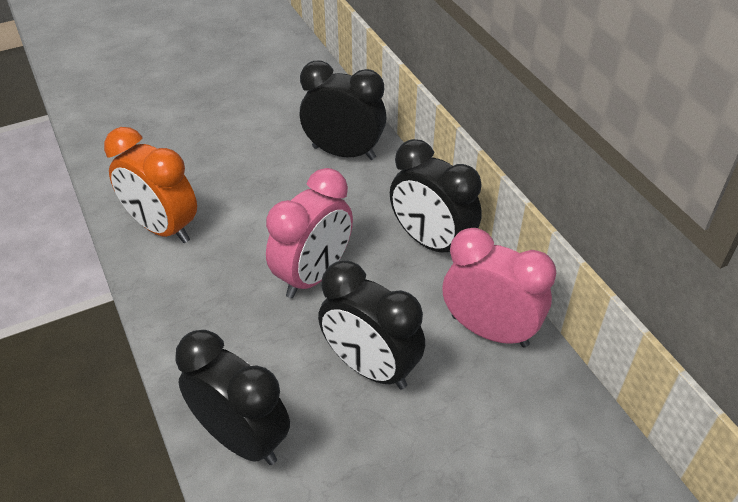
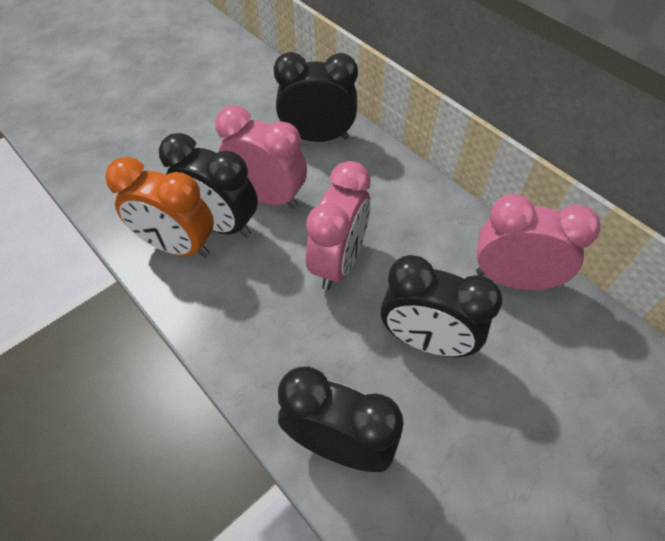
camera: 15 degrees left, 10 degrees up
(269, 200) = (268, 197): none -> pink clock
(431, 242) = (429, 207): black clock -> black clock (220, 225)

